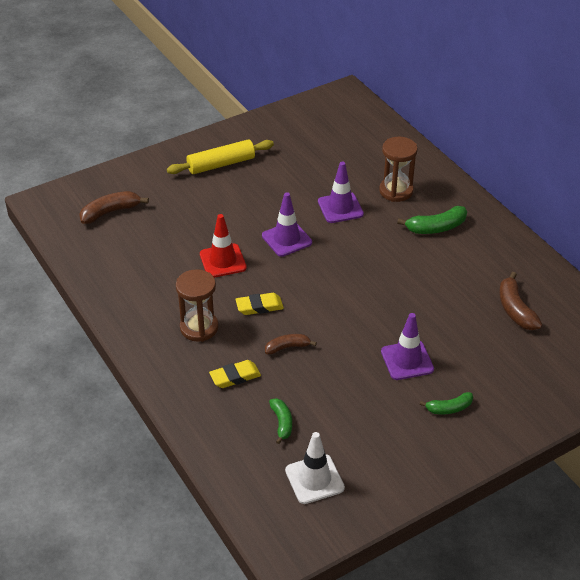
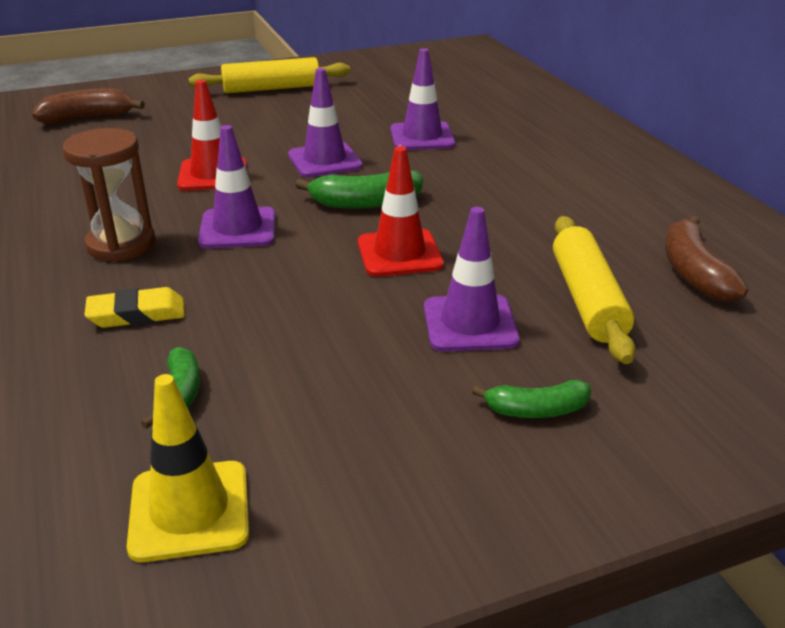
camera: 10 degrees right, 10 degrees down
(259, 307) = (238, 229): yellow eraser -> purple traffic cone
(287, 347) = (255, 283): brown banana -> none
(314, 479) = (189, 510): white traffic cone -> yellow traffic cone
(357, 315) = (399, 253): none -> red traffic cone
(396, 191) = (513, 127): brown hourglass -> none
(436, 228) = (567, 167): green banana -> green banana (365, 203)
(463, 336) = (587, 299): none -> yellow rolling pin

